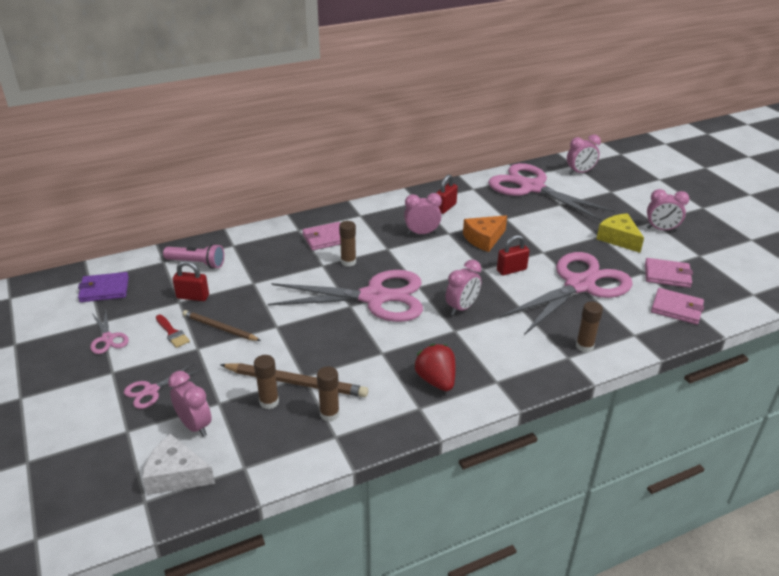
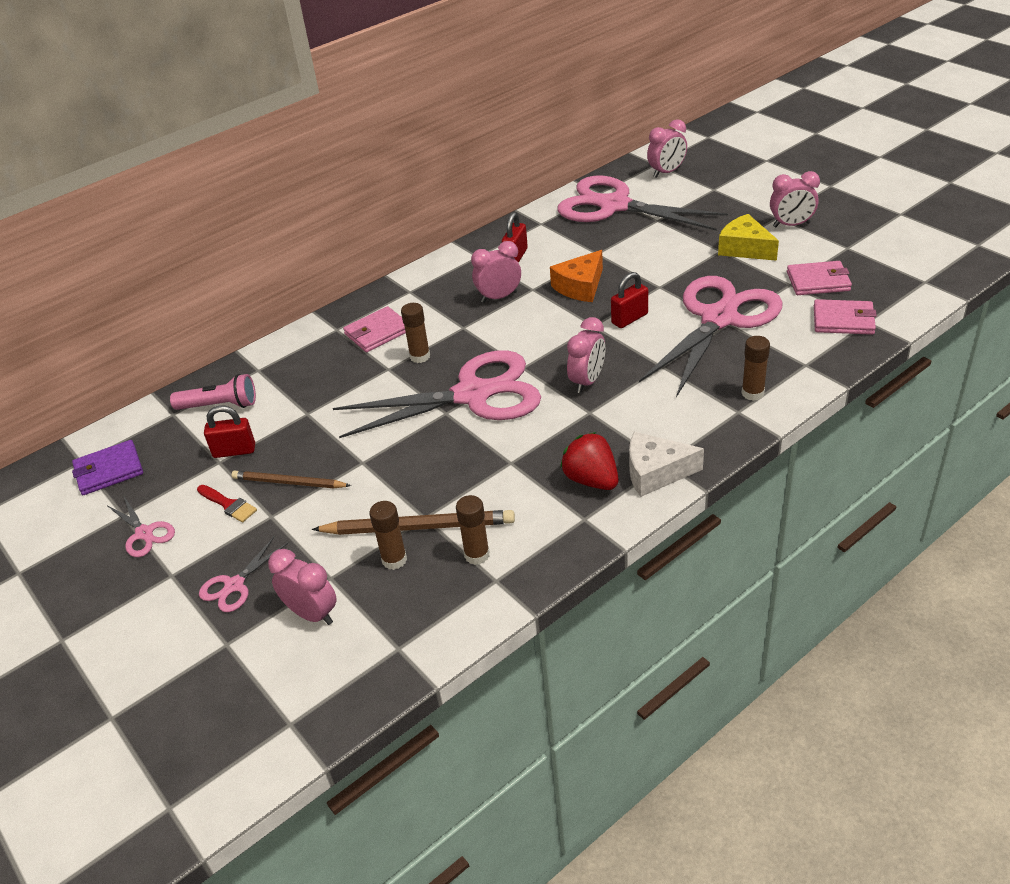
camera: 10 degrees left, 5 degrees up
(176, 475) = (315, 681): white cheese -> white cheese (655, 472)

